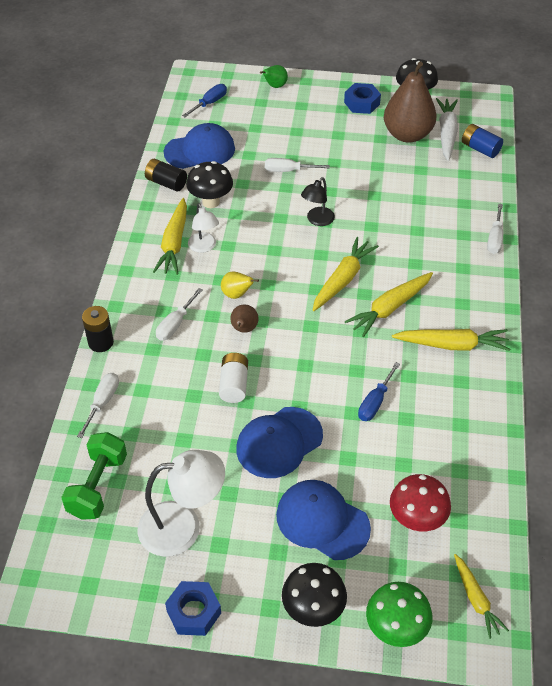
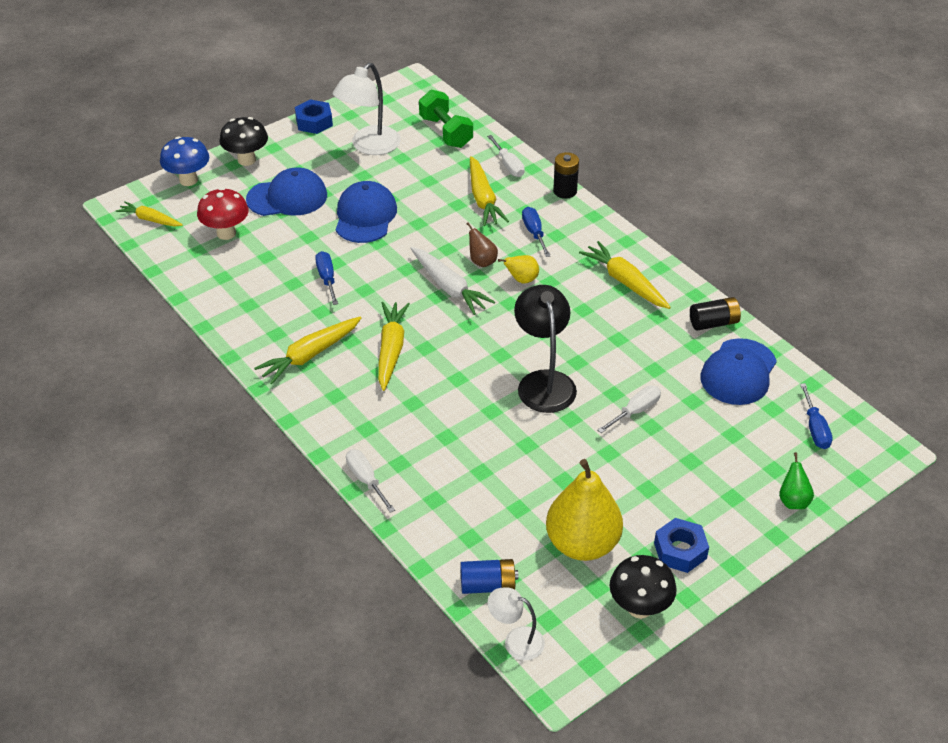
camera: 135 degrees right, 5 degrees down
(175, 324) = (534, 233): white screwdriver -> blue screwdriver
(204, 247) = (599, 295): white lamp -> white lamp (516, 640)
(211, 202) = (652, 333): black mushroom -> none
(234, 385) = (439, 226): white battery -> none
(317, 220) = (544, 382): black lamp -> black lamp, size x1.74
(343, 279) = (456, 346): yellow carrot -> yellow carrot (483, 199)
(395, 629) = (188, 180): green mushroom -> blue mushroom
(407, 135) = (582, 544): brown pear -> yellow pear
(446, 133) = (545, 579): white carrot -> white carrot (449, 287)

